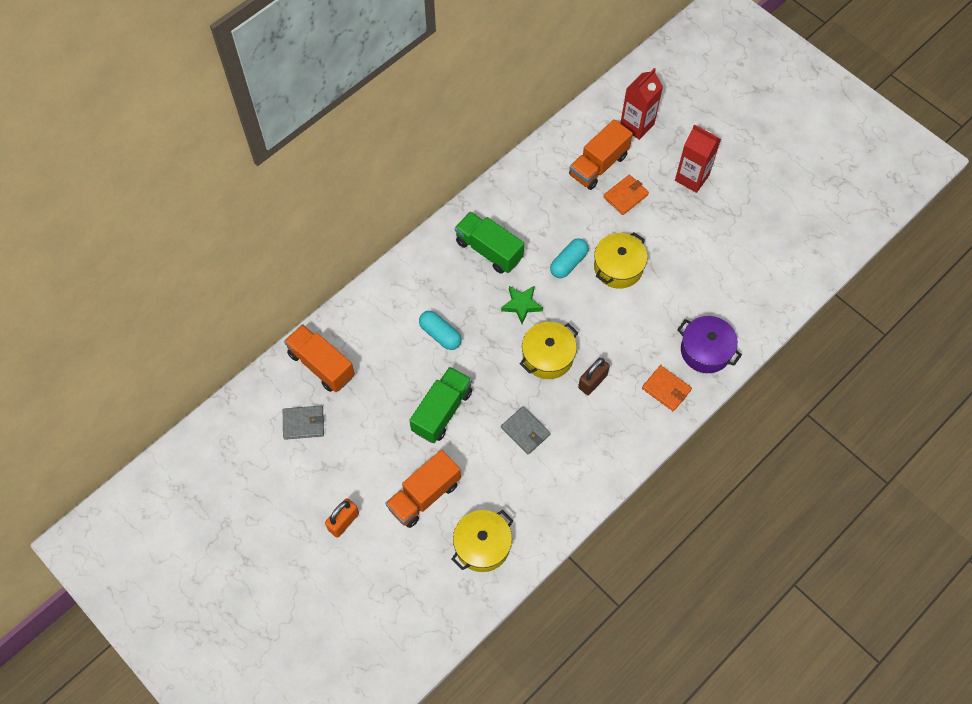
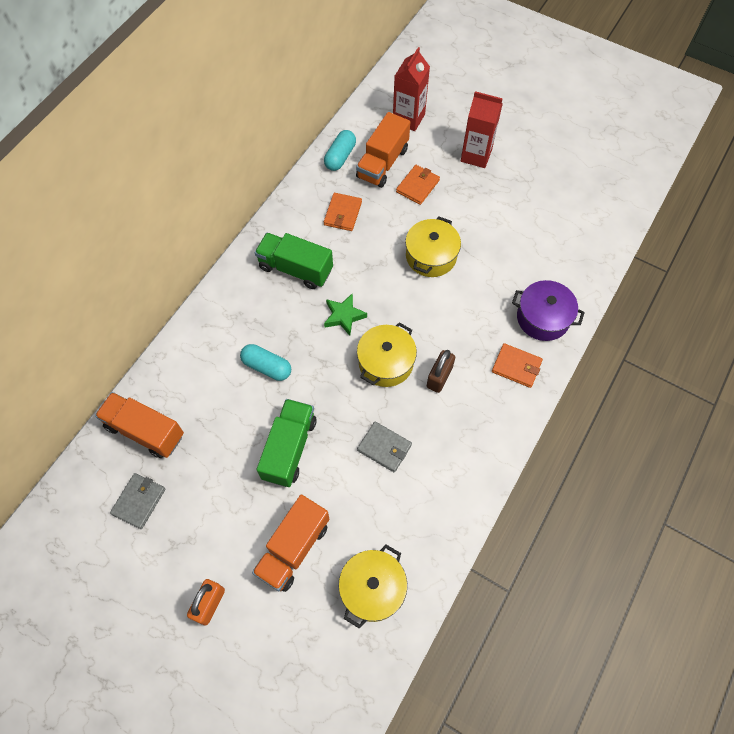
camera: 15 degrees left, 0 degrees up
(303, 423) = (139, 501): grey wallet -> grey wallet turned 45 degrees counterclockwise
(546, 207) = (343, 213): none -> orange wallet
(568, 263) = (380, 263): turquoise capsule -> turquoise capsule (340, 157)

